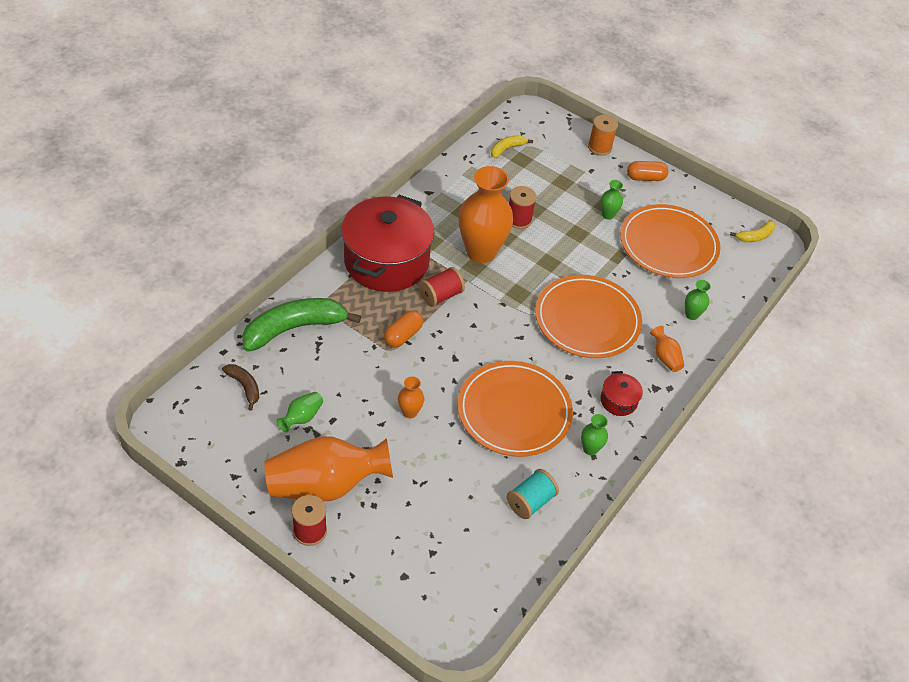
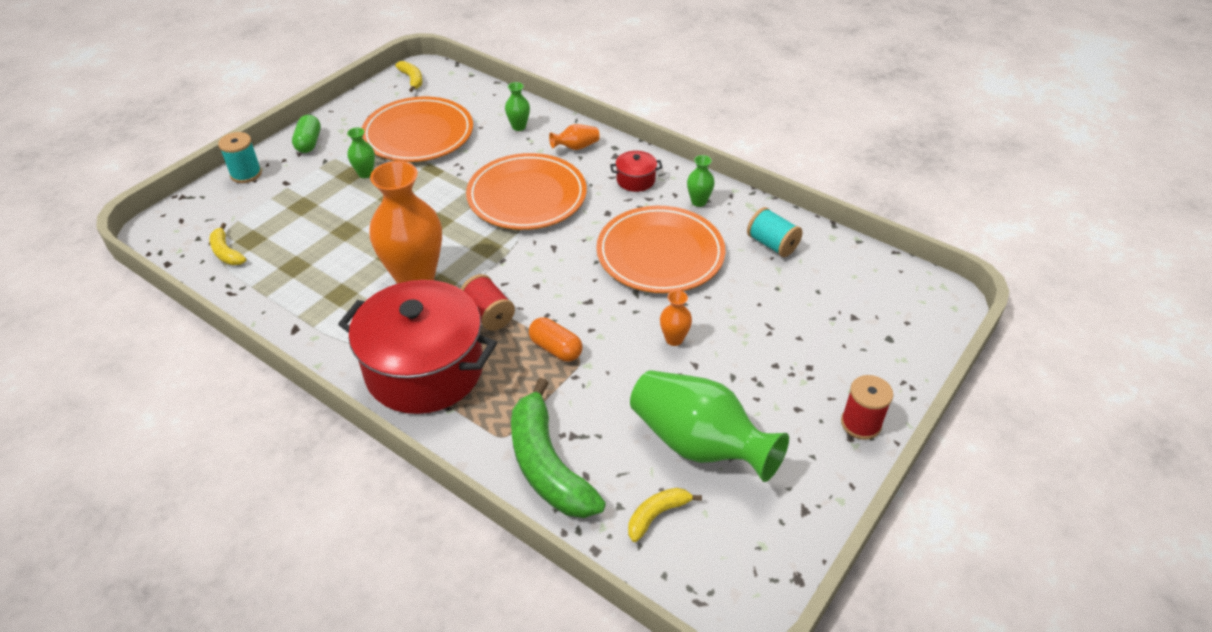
camera: 85 degrees left, 5 degrees down
(244, 387) = (657, 515): brown banana -> yellow banana
(302, 418) = (699, 444): green vase -> green vase, size x2.30
(325, 485) = (794, 413): orange vase -> none
(519, 220) = (362, 244): red spool -> none
(599, 147) = (246, 174): orange spool -> turquoise spool
(645, 178) = (309, 143): orange capsule -> green capsule

